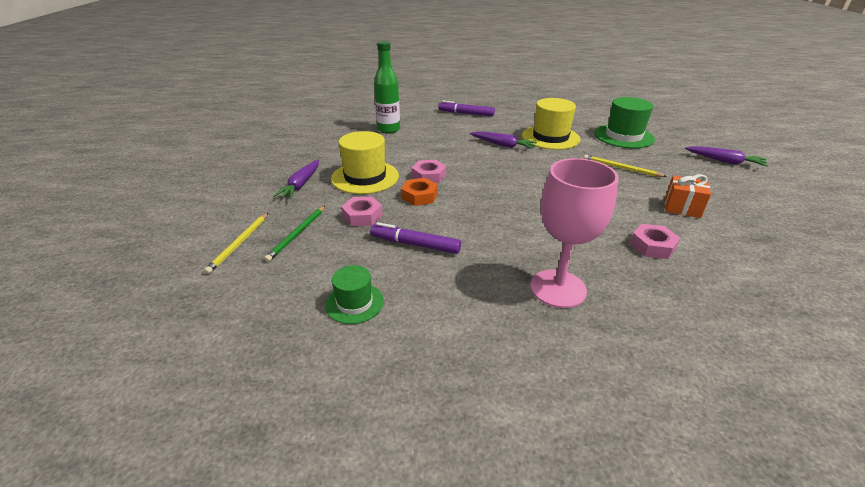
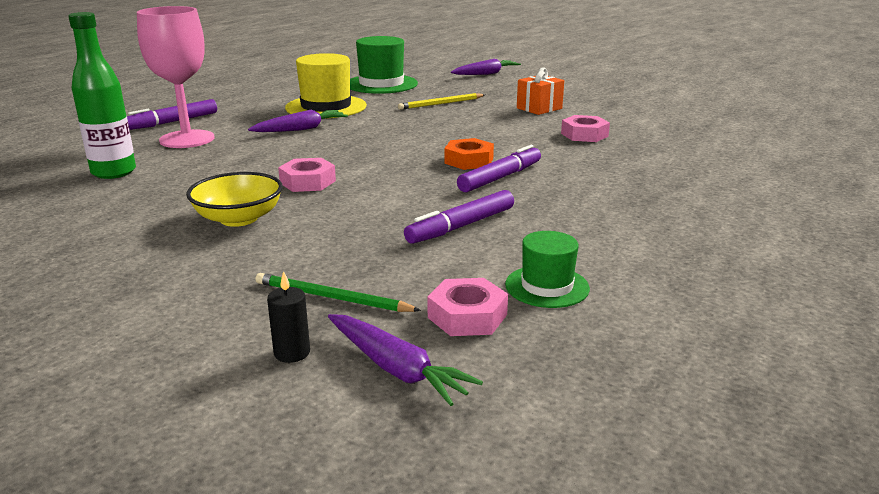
camera: 60 degrees left, 10 degrees down
(239, 243) = (292, 353): yellow pencil -> black candle
(297, 234) = (332, 297): green pencil -> green pencil turned 150 degrees clockwise
(301, 184) = (173, 269): purple carrot -> purple carrot (396, 369)
(362, 216) = (348, 242): pink nut -> pink nut (467, 316)
(365, 177) = (239, 218): yellow hat -> yellow bowl
(419, 196) = (351, 198): orange nut -> orange nut (469, 161)
(509, 234) = (500, 178): none -> purple marker
(558, 288) = (613, 184): pink goblet -> pink goblet (187, 139)

